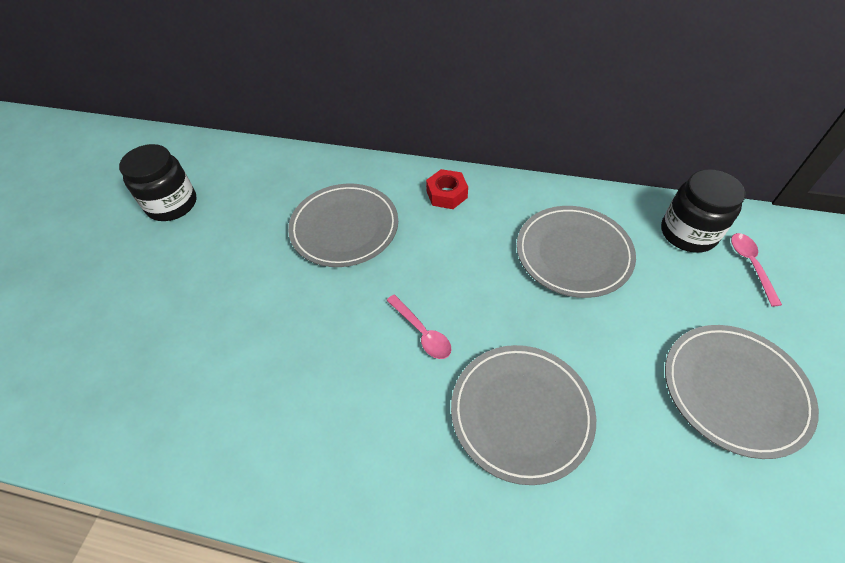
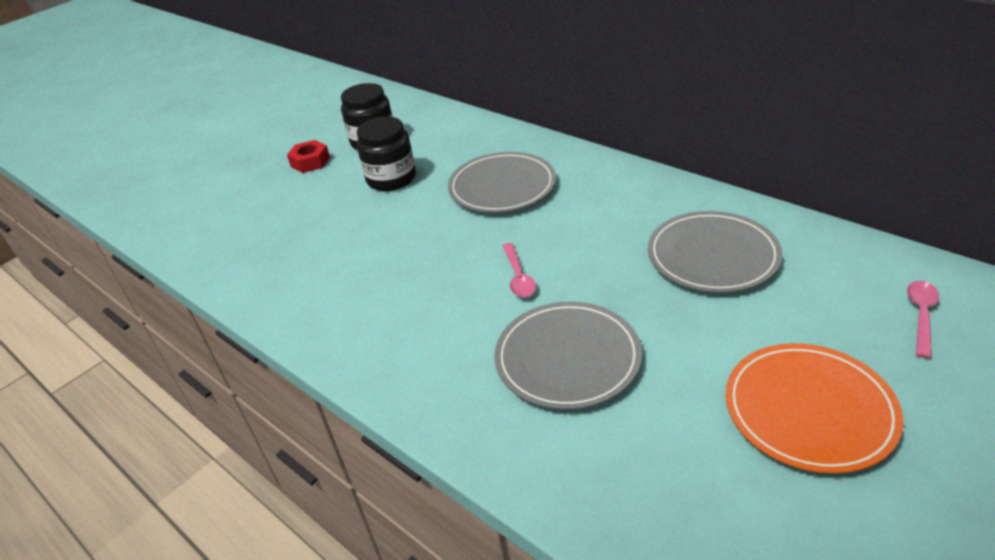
camera: 30 degrees right, 15 degrees down
(446, 194) = (615, 182): red nut -> red nut (310, 162)
(688, 233) = (863, 270): black jar -> black jar (391, 179)
(734, 390) = (809, 410): grey plate -> orange plate

